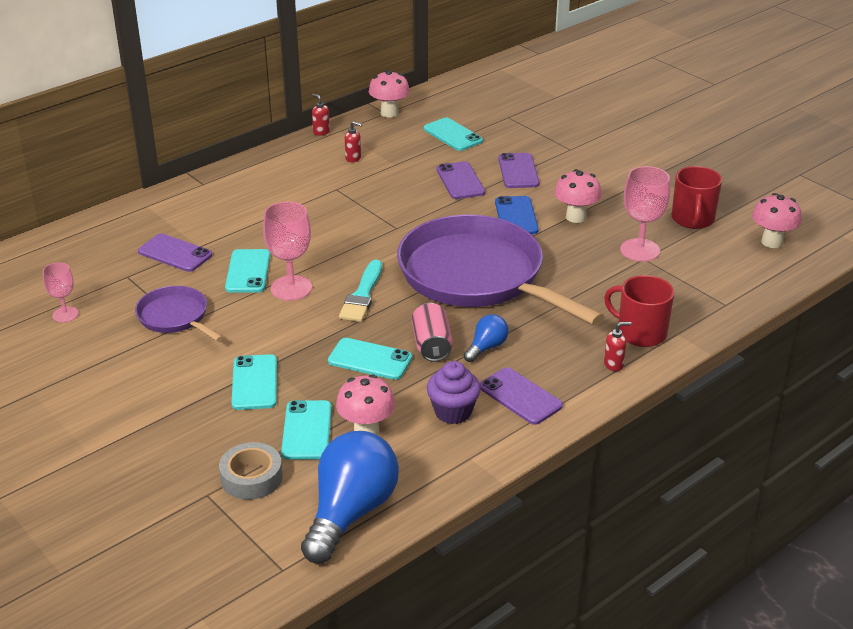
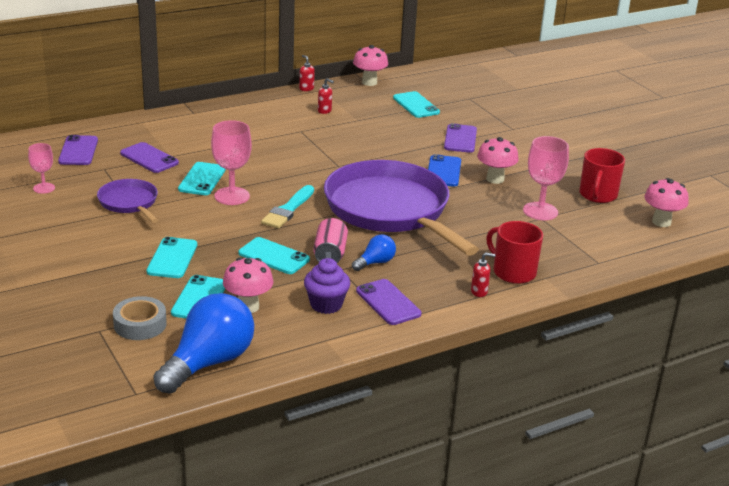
camera: 10 degrees right, 5 degrees down
(460, 181) = (407, 139): purple phone -> purple phone (78, 151)

